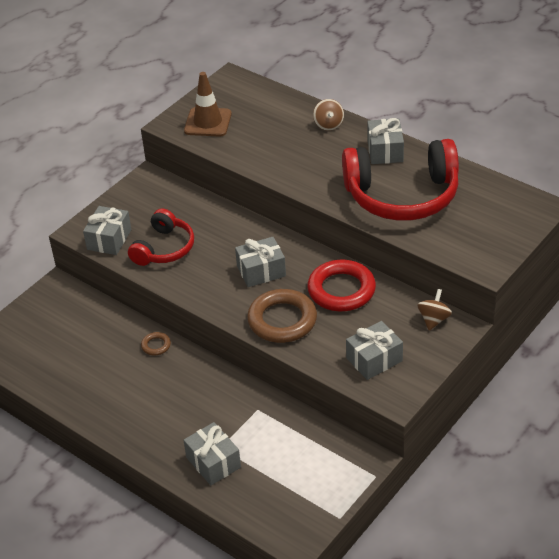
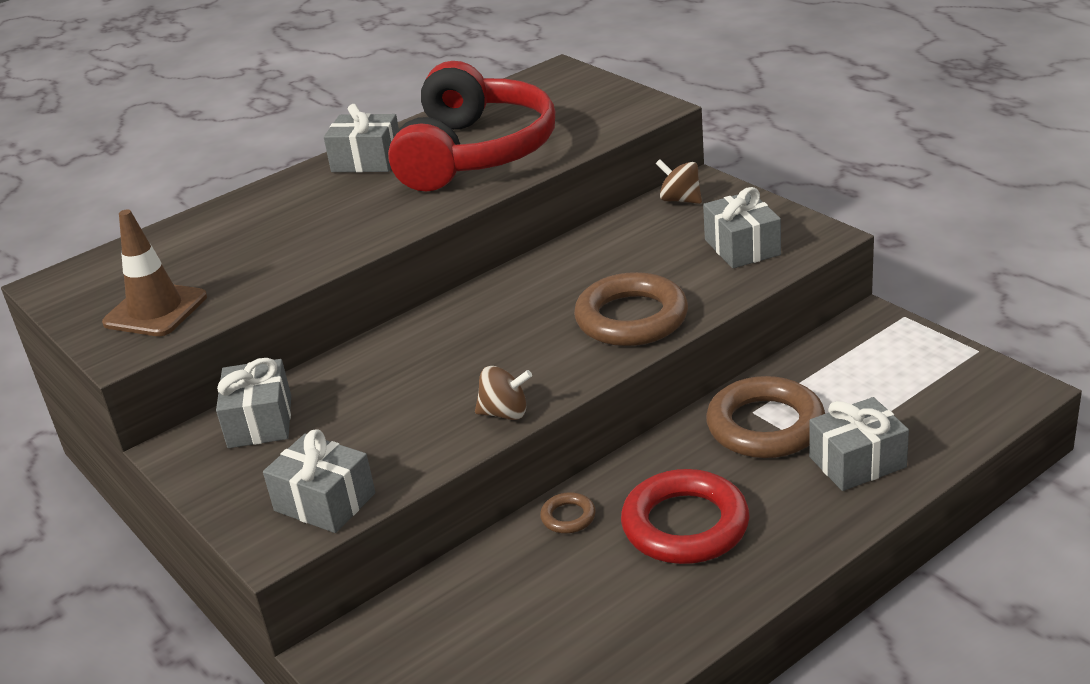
camera: 75 degrees left, 10 degrees down
(164, 248) = (393, 433): red headphones -> none
(243, 417) = (765, 426): none -> brown ring
(261, 271) = (509, 333): grey gift -> grey gift (260, 422)
(328, 125) = (266, 200): brown spinning top -> brown spinning top (505, 413)
(341, 290) = (588, 264): red ring -> red ring (685, 525)

